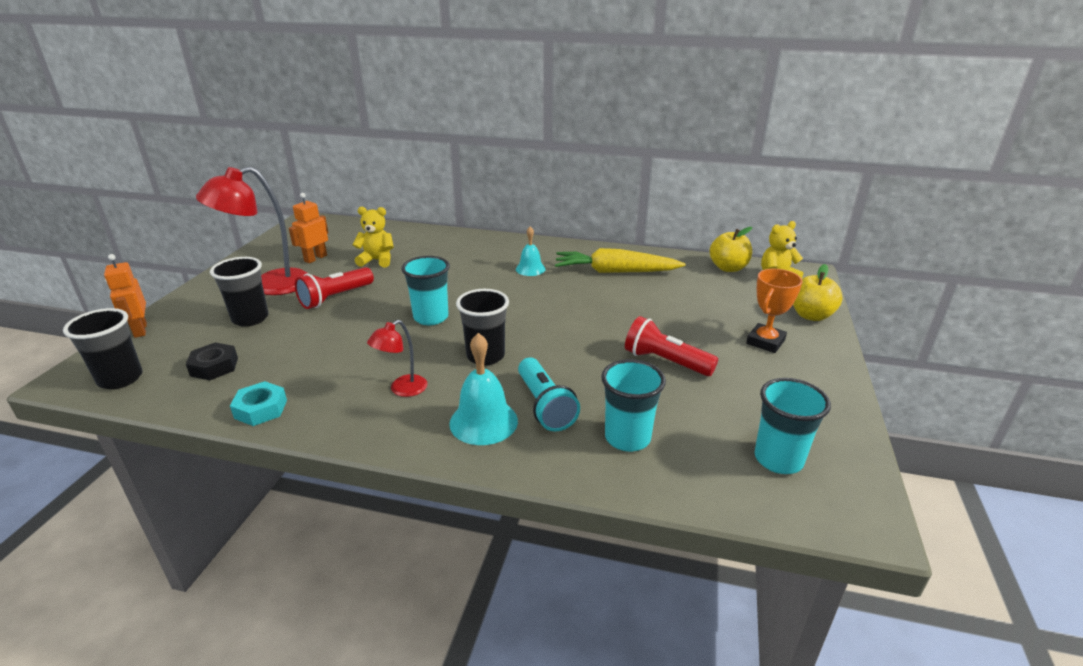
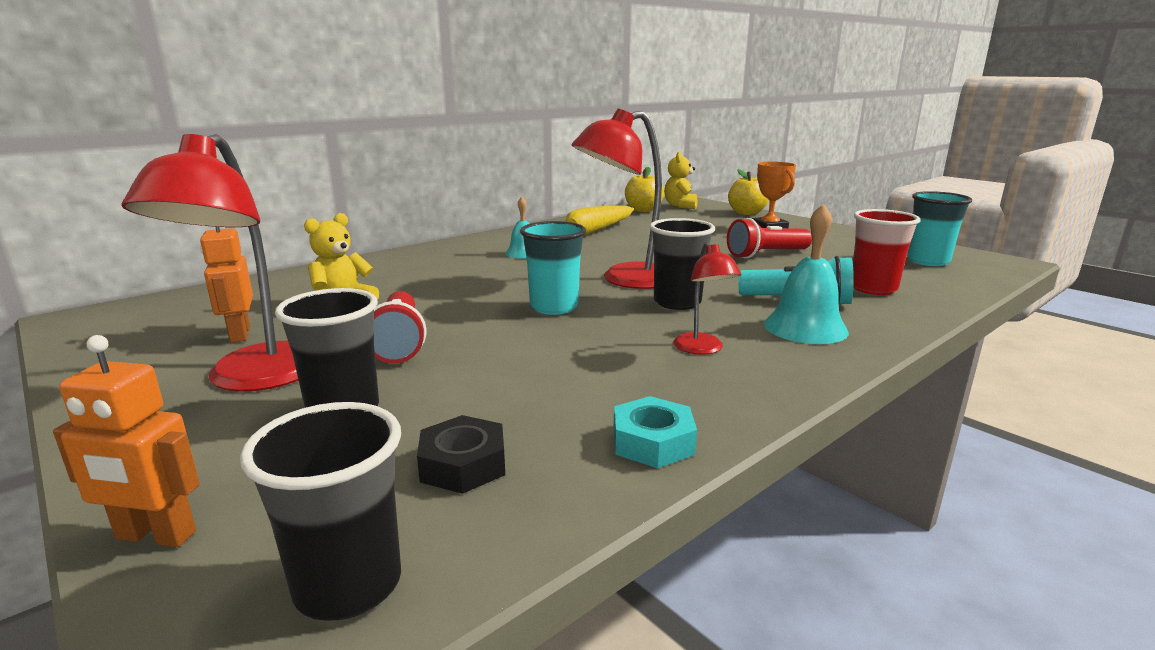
camera: 55 degrees left, 10 degrees down
(514, 322) = (625, 280): none -> red lamp
(627, 438) = (873, 288): turquoise cup -> red cup

